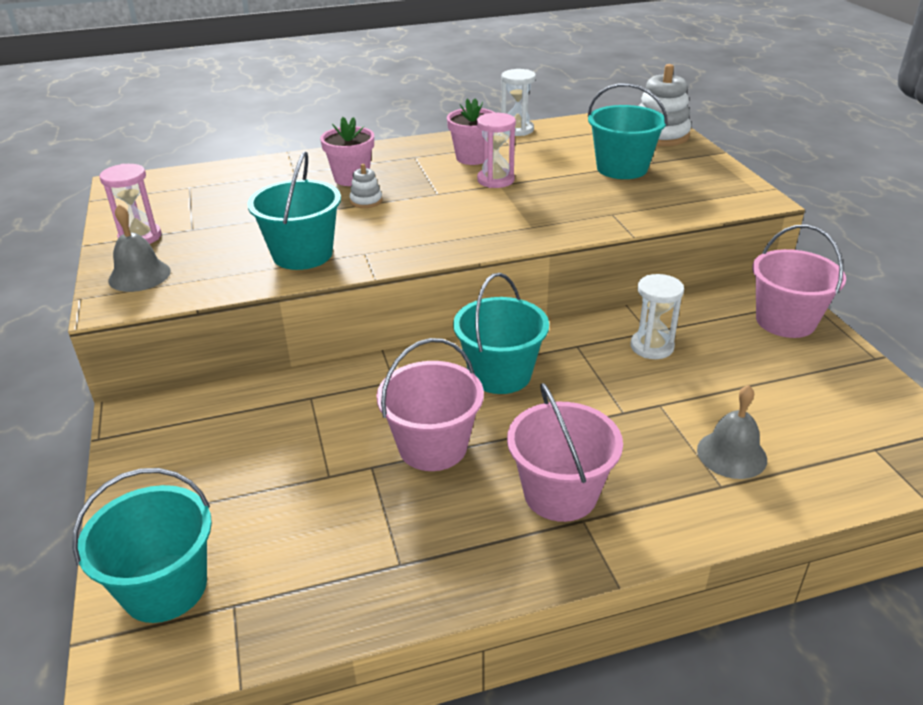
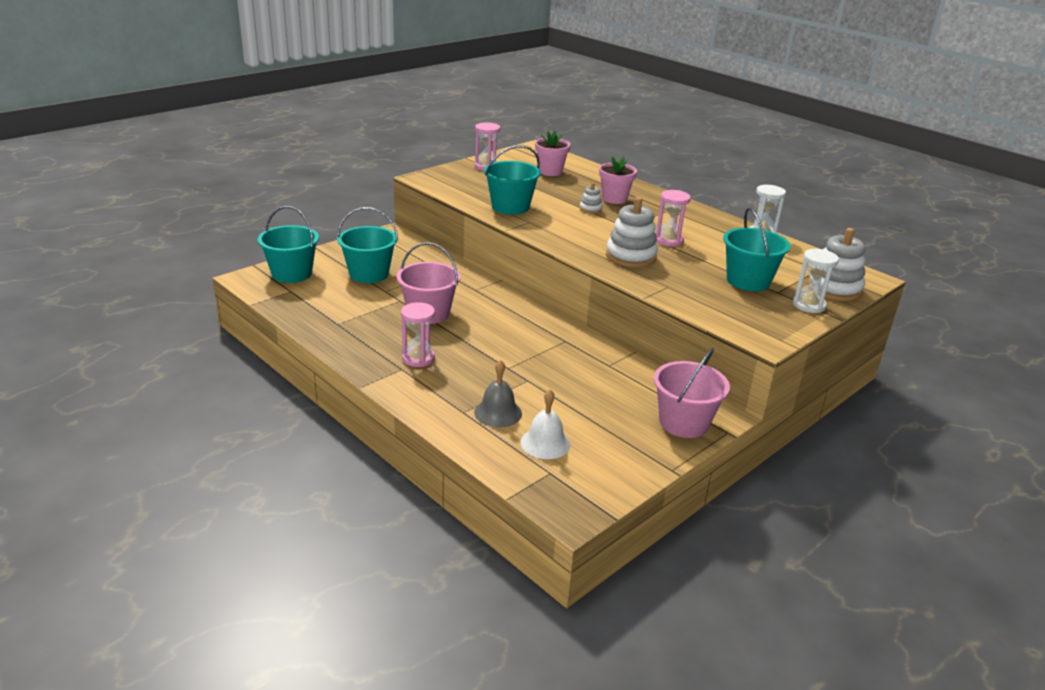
camera: 60 degrees right, 5 degrees down
(139, 275) = (451, 176): grey bell -> none
(472, 158) = (693, 227): pink flower pot -> pink flower pot (550, 172)
(500, 374) = (510, 320): turquoise bucket -> turquoise bucket (369, 274)
(521, 213) = (631, 256): none -> white stacking toy
(560, 493) = (418, 358): pink bucket -> pink hourglass
(652, 347) = (591, 368): white hourglass -> white hourglass (809, 305)
(810, 434) = (545, 443): none -> white bell

